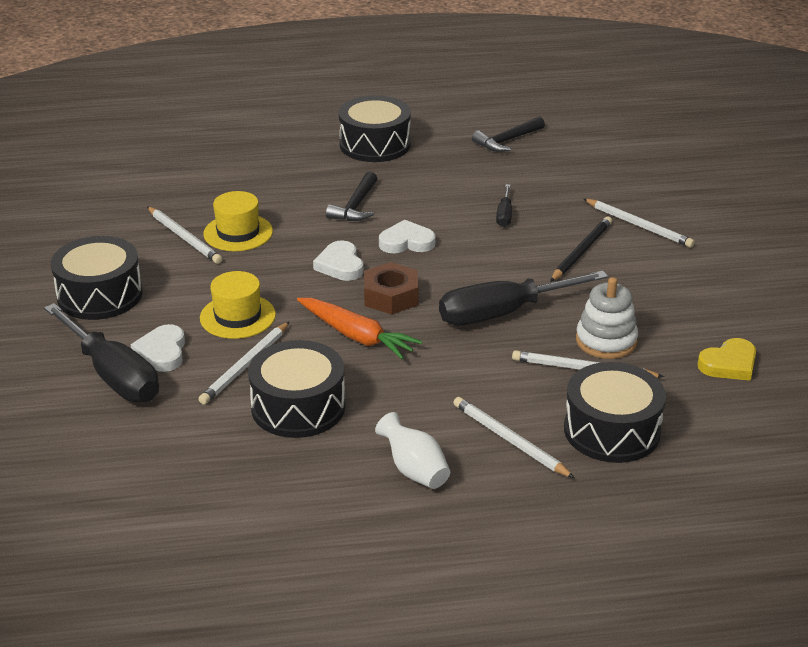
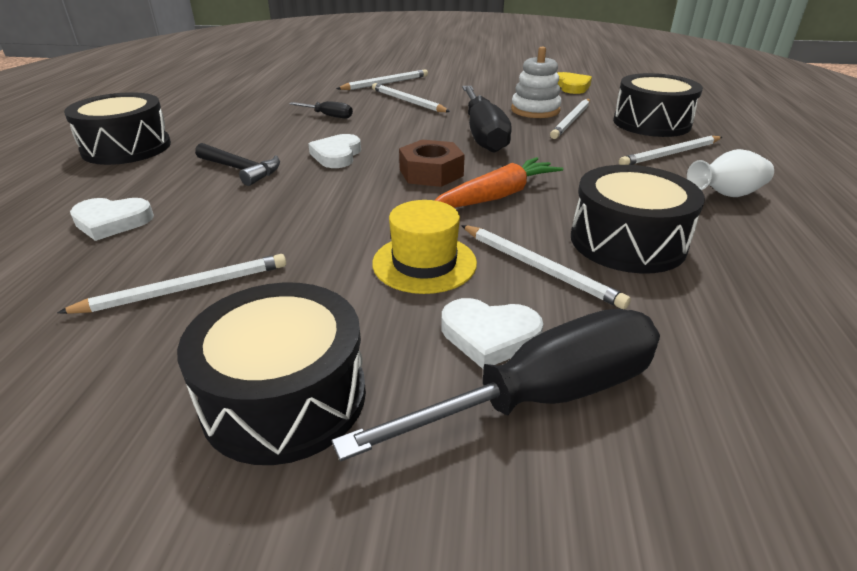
camera: 75 degrees left, 0 degrees up
(238, 233) = (220, 244): yellow hat -> none
(340, 265) = (353, 190): white heart -> white heart (112, 222)
(507, 141) = (207, 101): black hammer -> none
(581, 251) = (407, 101): black pencil -> white pencil

